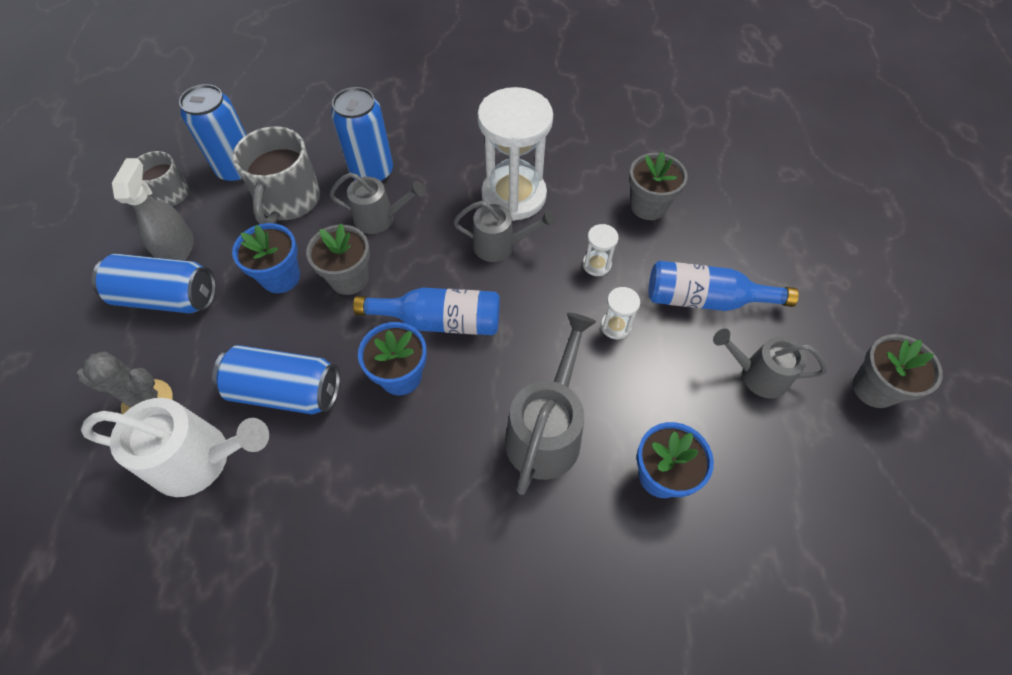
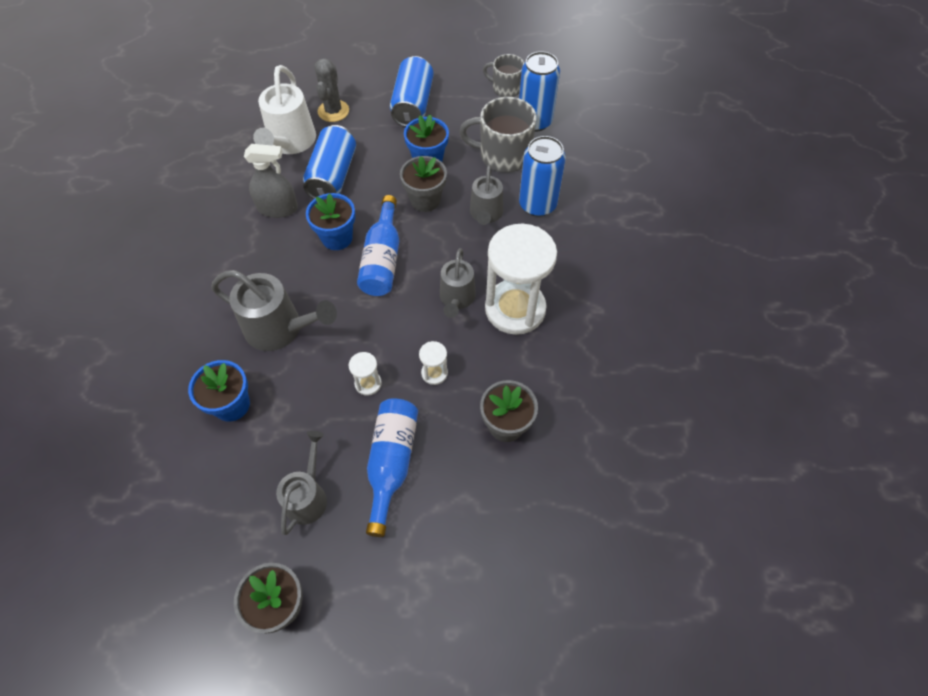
camera: 90 degrees right, 0 degrees up
(177, 249) = (454, 102): grey spray bottle -> grey spray bottle (278, 208)

